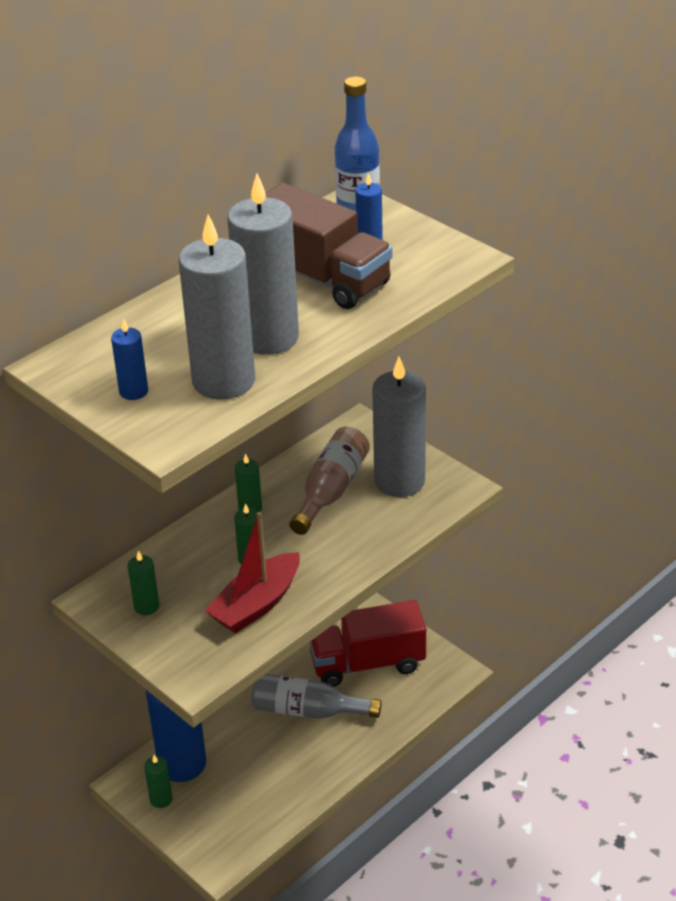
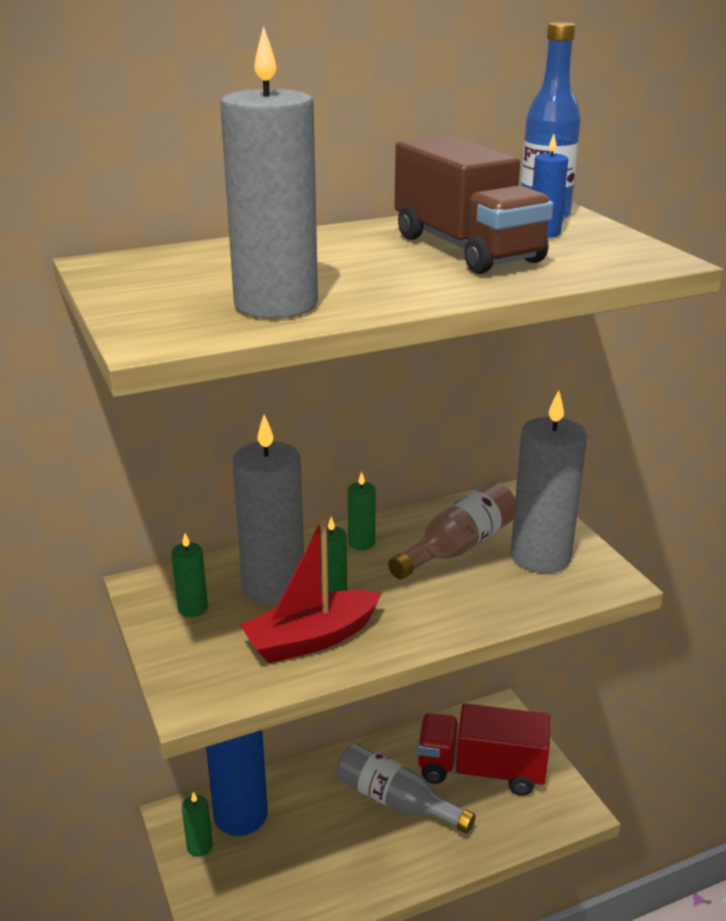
camera: 20 degrees right, 10 degrees down
(133, 391) = (164, 295): blue candle -> none
(268, 337) = (363, 281): grey candle -> grey candle (273, 585)

